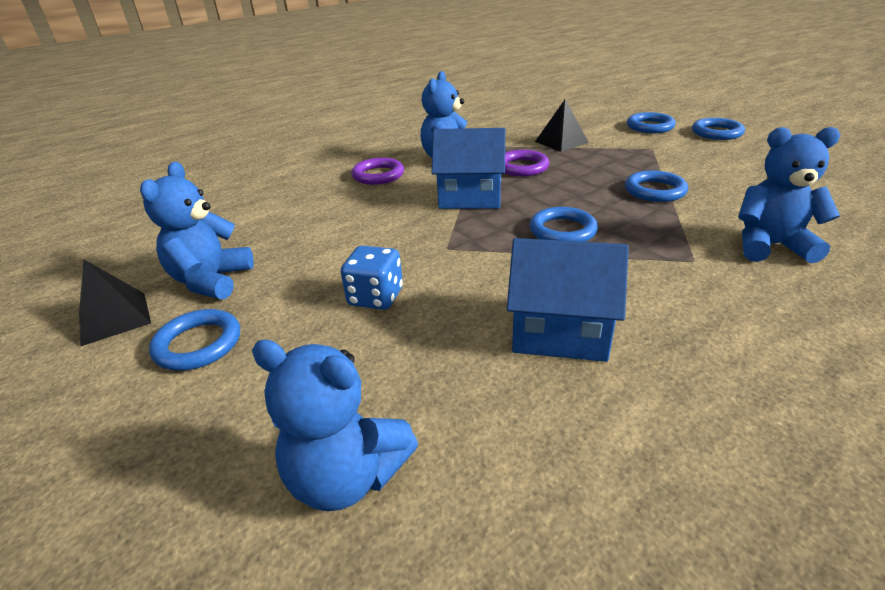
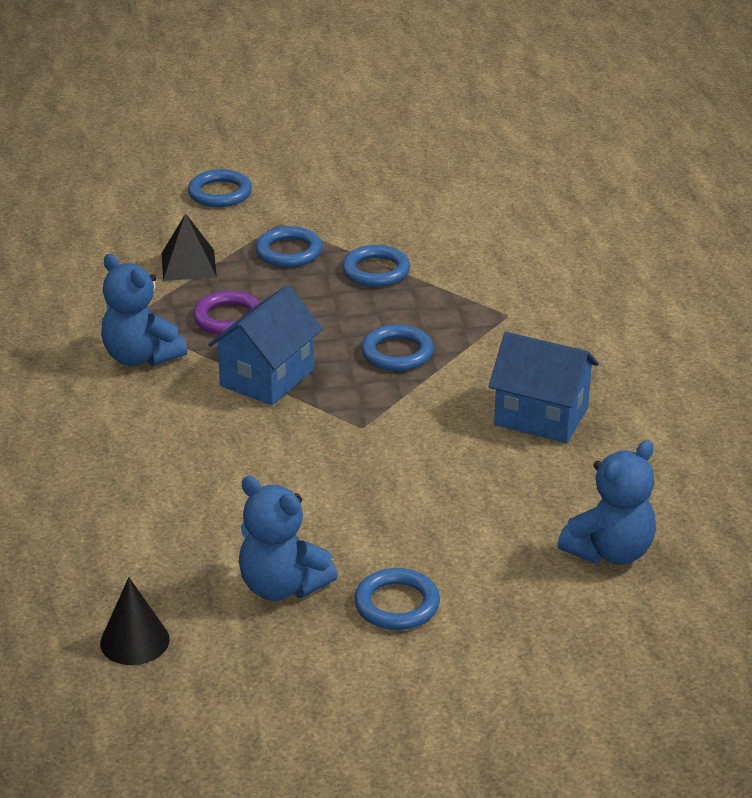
camera: 65 degrees left, 0 degrees up
(114, 318) = (299, 657): black pyramid -> none
(134, 247) = (134, 641): none -> black cone
(376, 297) = (411, 490): blue dice -> none
(378, 175) = (127, 420): purple ring -> none
(560, 332) = (541, 416): blue house -> blue house turned 75 degrees clockwise
(716, 133) = (289, 168): blue ring -> blue ring (289, 252)
(770, 246) = (522, 272): blue teddy bear -> none

